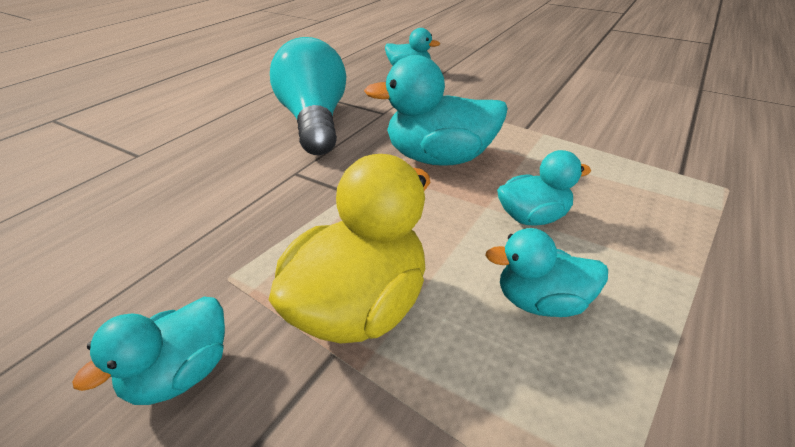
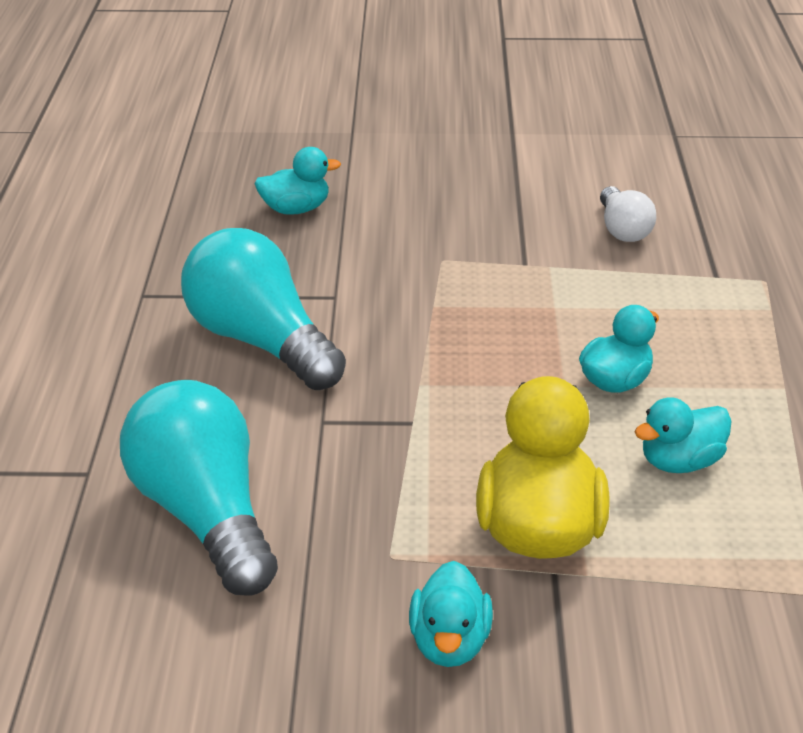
camera: 30 degrees left, 0 degrees up
(159, 200) = (205, 514): none -> turquoise light bulb
(439, 158) = (466, 343): turquoise duck -> none
(619, 127) = (622, 229): none -> white light bulb

